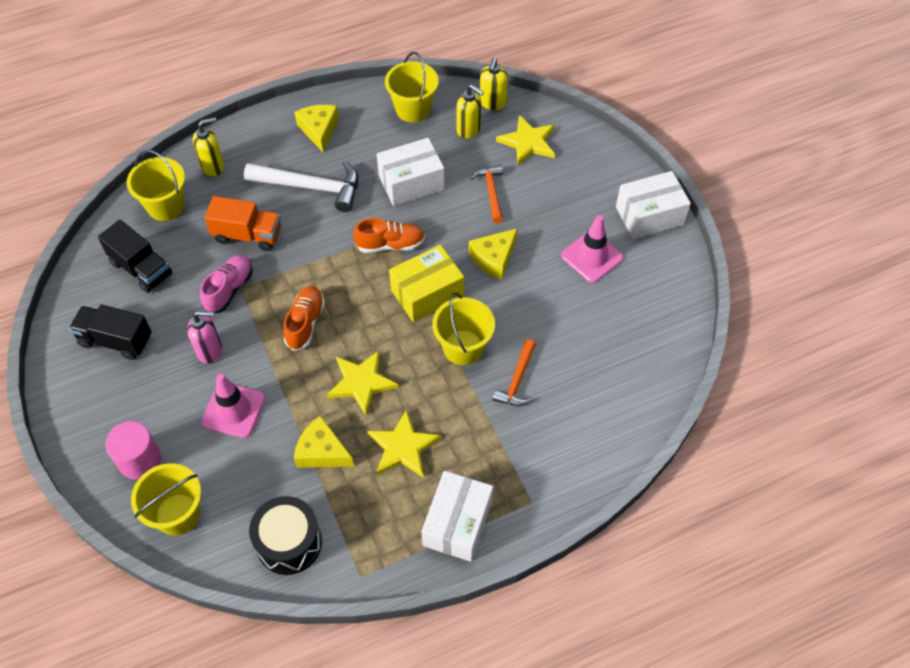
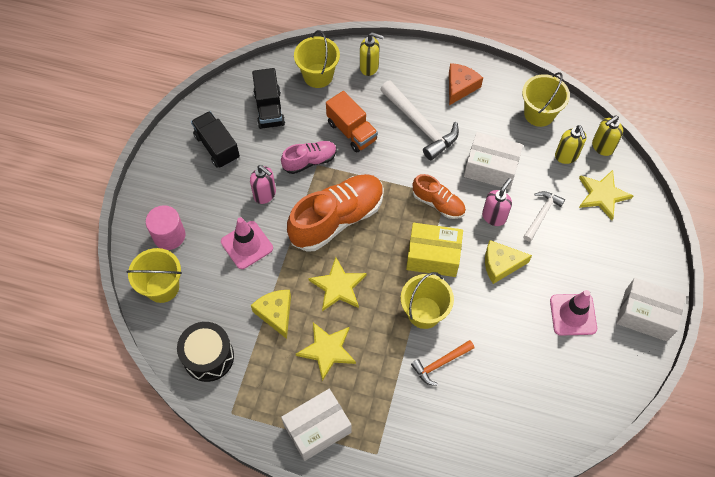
camera: 40 degrees right, 5 degrees up
(305, 323) = (337, 219): orange shoe -> orange shoe, size x1.85
(319, 130) = (460, 87): yellow cheese -> orange cheese
(451, 222) = (494, 216): none -> pink soap dispenser
(491, 192) = (541, 214): orange hammer -> white hammer

